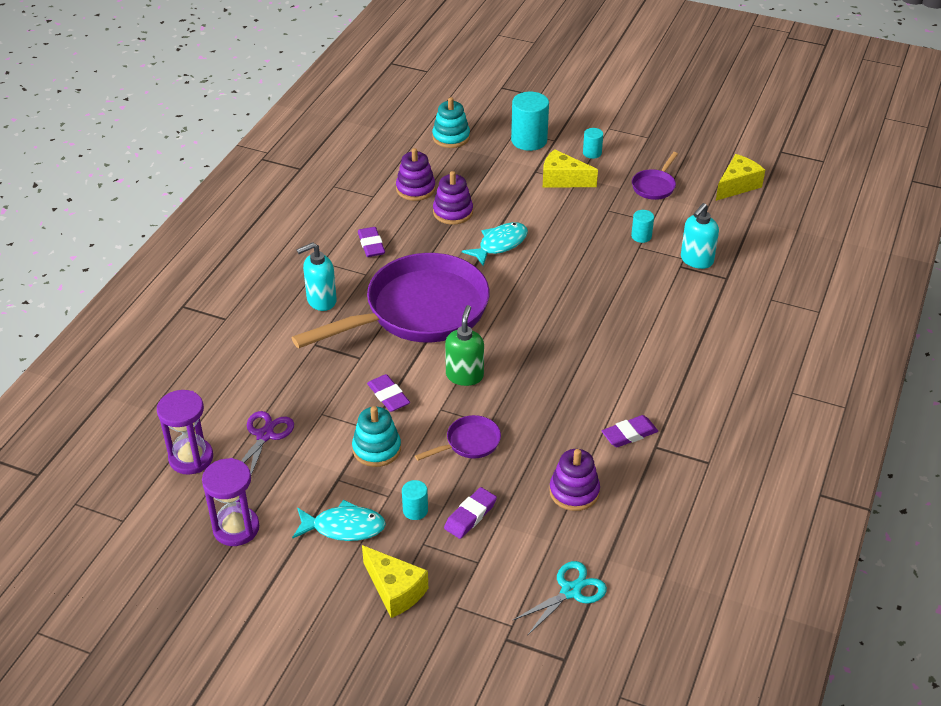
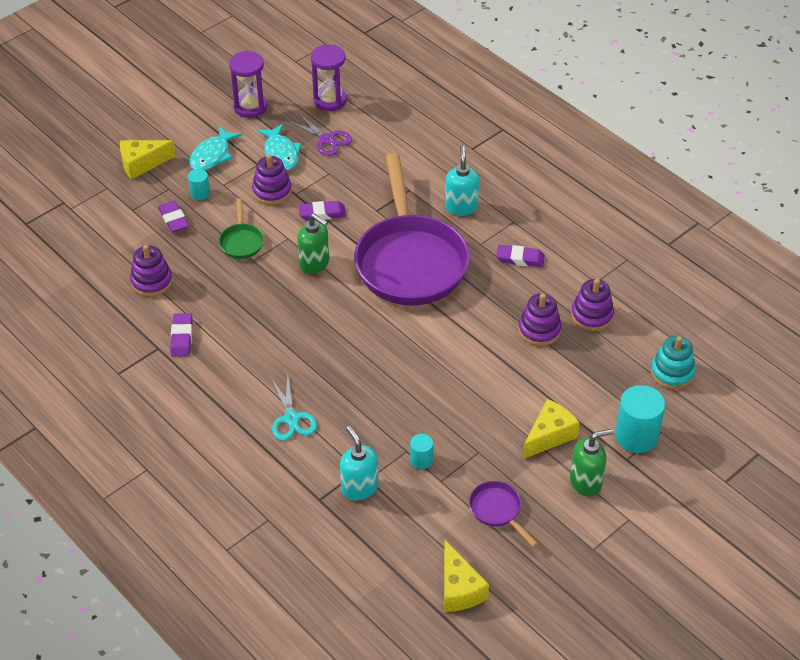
camera: 115 degrees right, 5 degrees up
(376, 449) = (272, 191): turquoise stacking toy -> purple stacking toy
(469, 443) = (241, 242): purple pan -> green pan
(500, 244) = (470, 346): turquoise fish -> turquoise fish (280, 153)
(570, 591) = (72, 246): turquoise scissors -> turquoise scissors (291, 418)
(592, 153) = (586, 482): turquoise cylinder -> green soap dispenser

